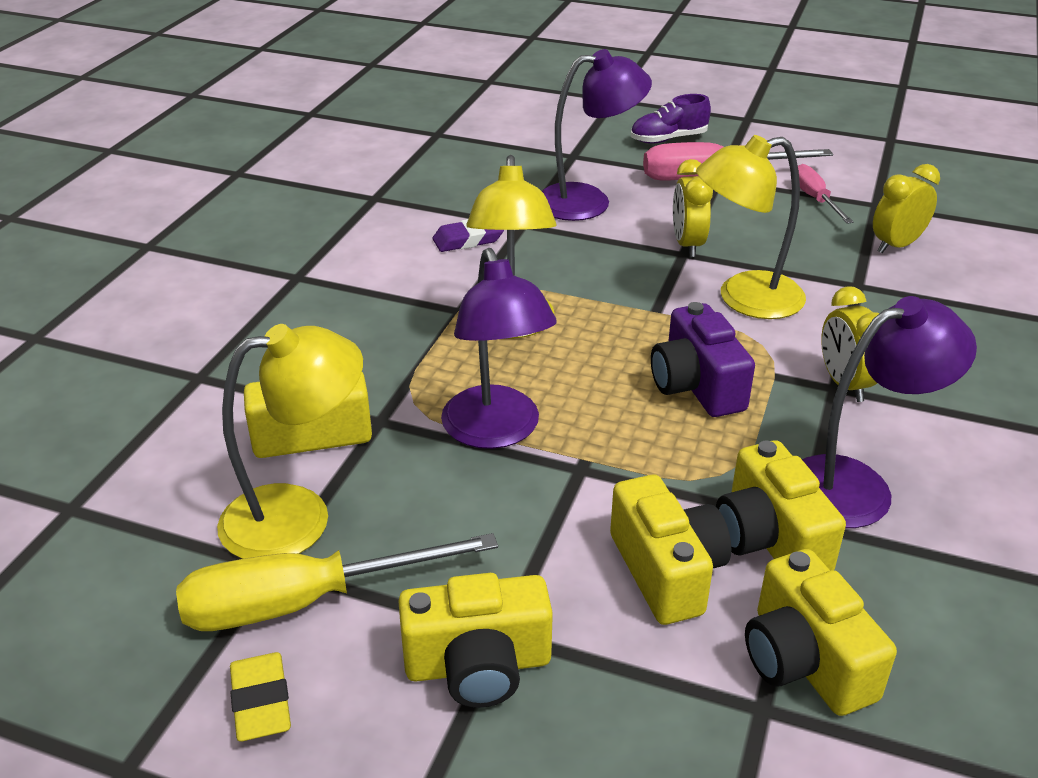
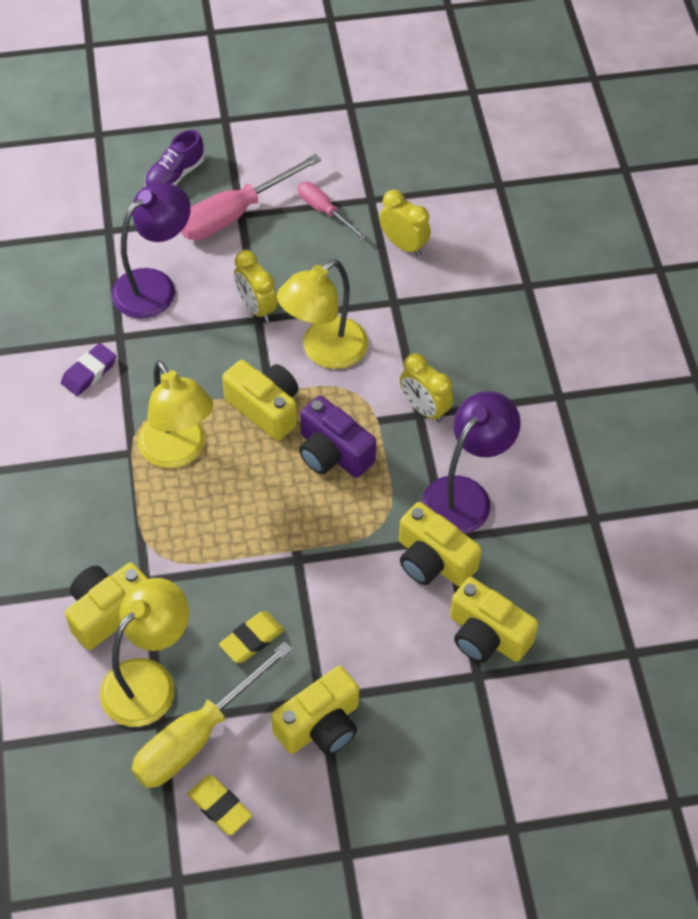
camera: 30 degrees left, 20 degrees up
(459, 527) = (252, 639): none -> yellow eraser
(496, 432) = (228, 554): purple lamp -> none
(667, 571) = (388, 612): yellow camera -> yellow camera (265, 408)
(896, 245) = (403, 245): yellow clock -> yellow clock turned 105 degrees clockwise

